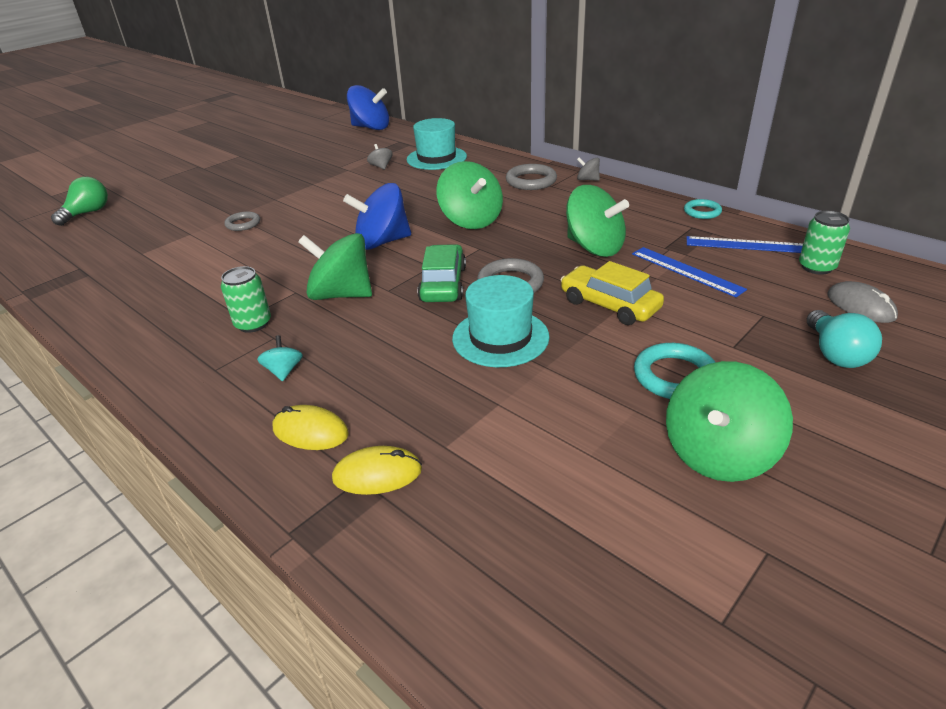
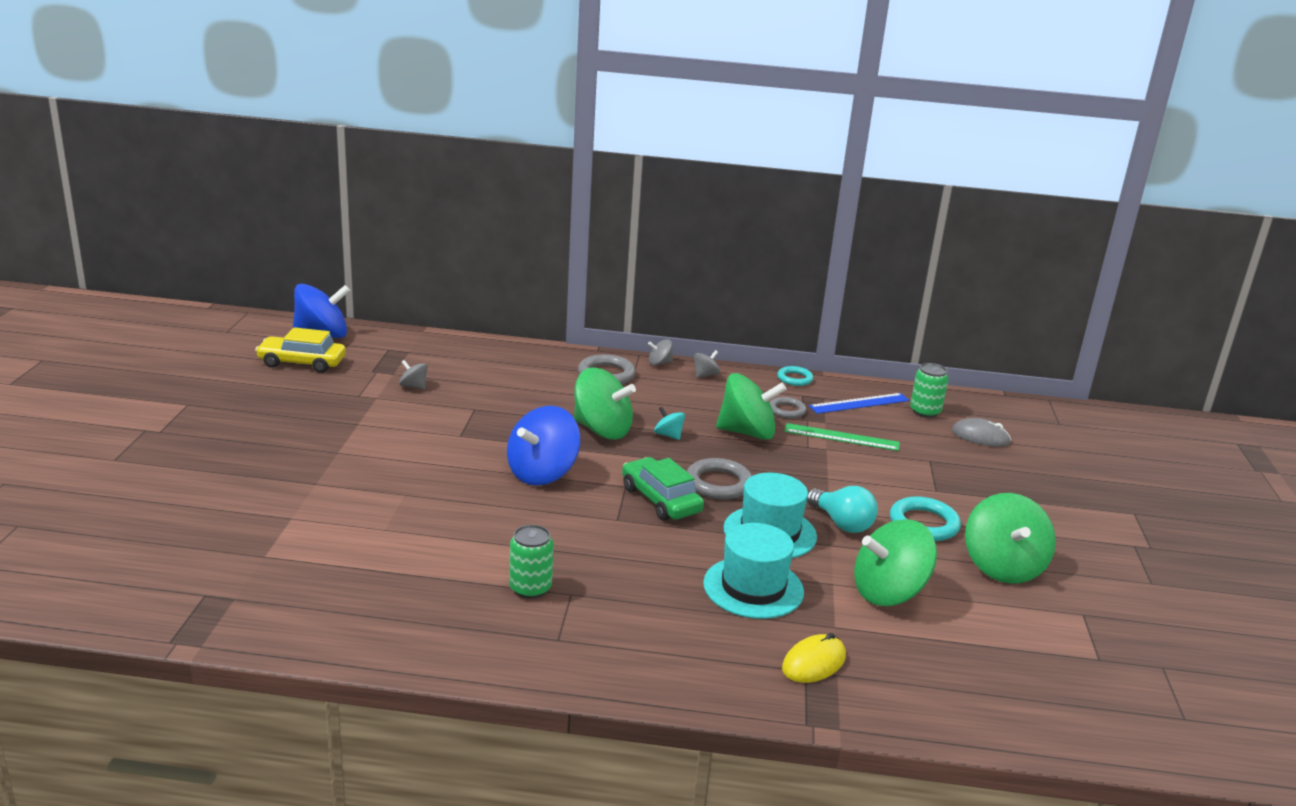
camera: 40 degrees left, 10 degrees down
(87, 213) = (81, 528): green light bulb -> none
(243, 224) = (344, 490): grey ring -> grey ring (786, 410)
(284, 371) = (626, 618): turquoise spinning top -> turquoise spinning top (668, 435)
(310, 431) = (721, 654): yellow mouse -> none
(341, 294) = (577, 536): green spinning top -> green spinning top (888, 592)
(436, 158) = (466, 364): turquoise hat -> turquoise hat (753, 587)
(609, 305) = (818, 481): yellow car -> yellow car (302, 363)
(617, 195) = (705, 375): none -> grey spinning top
(686, 271) = (841, 437): blue ruler -> green ruler
(835, 354) = (999, 477): turquoise light bulb -> turquoise light bulb (842, 523)

